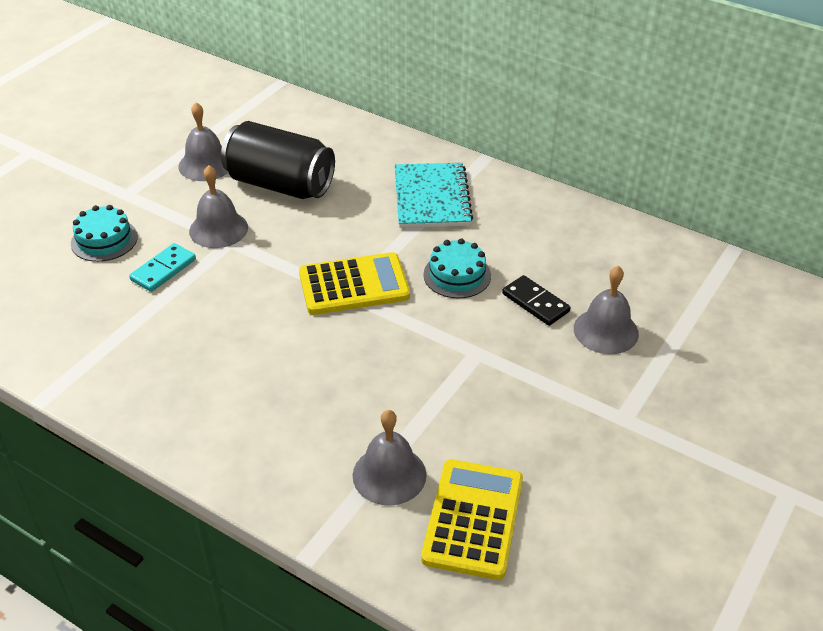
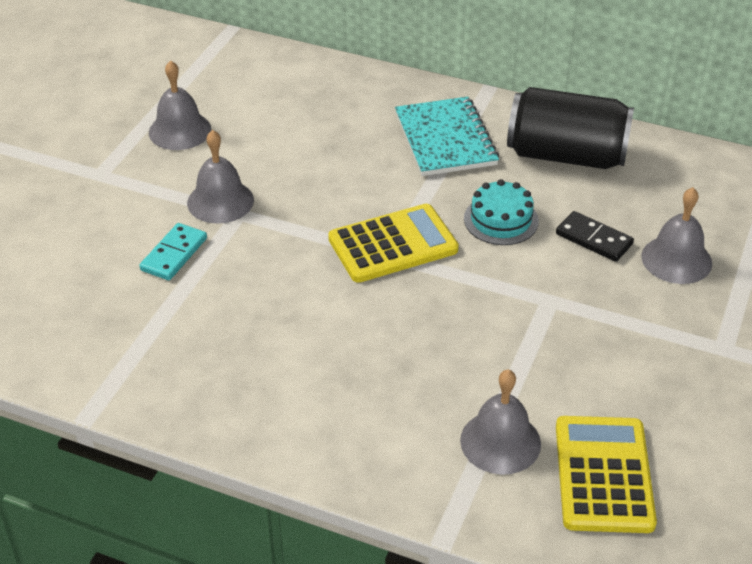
camera: 10 degrees left, 0 degrees up
(104, 240) = (93, 229): turquoise cake -> none
(280, 184) = (272, 143): black can -> black can (566, 155)

